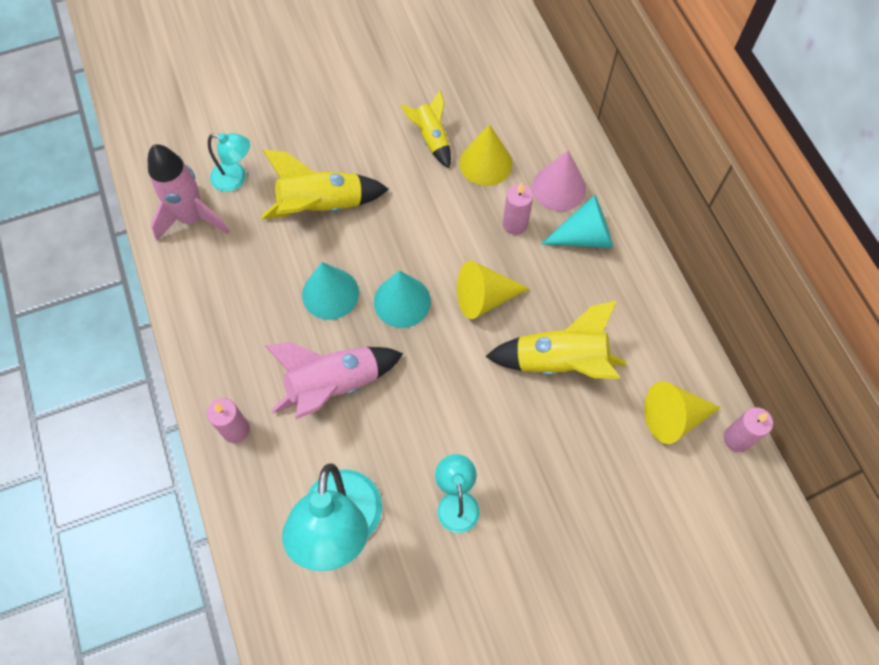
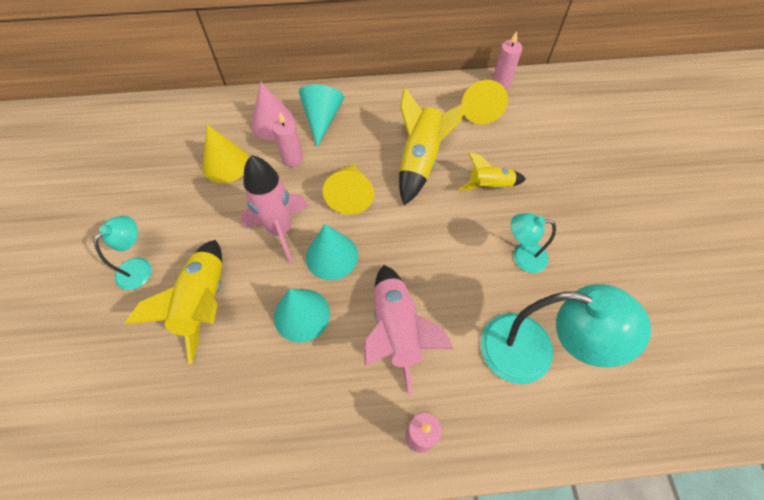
camera: 75 degrees left, 5 degrees down
(192, 218) = (153, 443): pink rocket -> pink rocket (280, 230)
(235, 179) = (128, 384): turquoise lamp -> turquoise lamp (139, 267)
(431, 139) = (180, 196): yellow rocket -> yellow rocket (489, 186)

